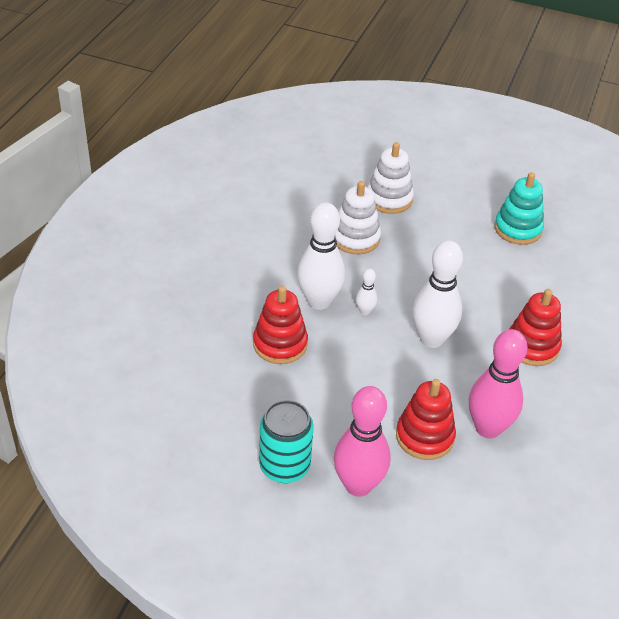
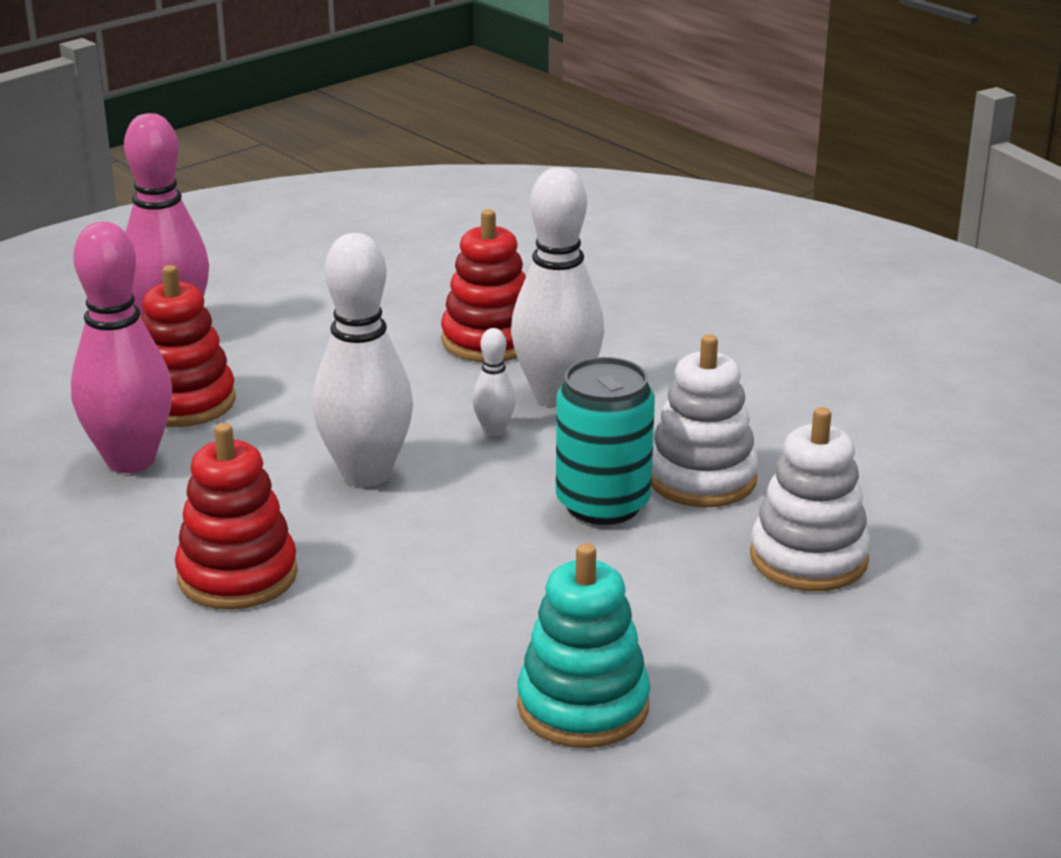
camera: 120 degrees right, 15 degrees down
(284, 466) = (264, 291): turquoise can -> turquoise can (603, 504)

